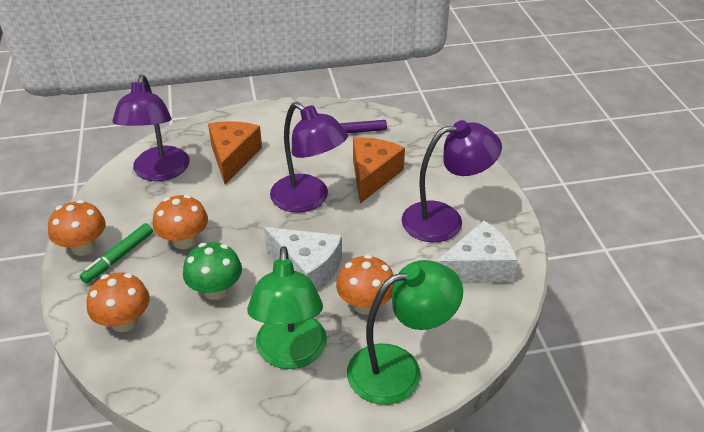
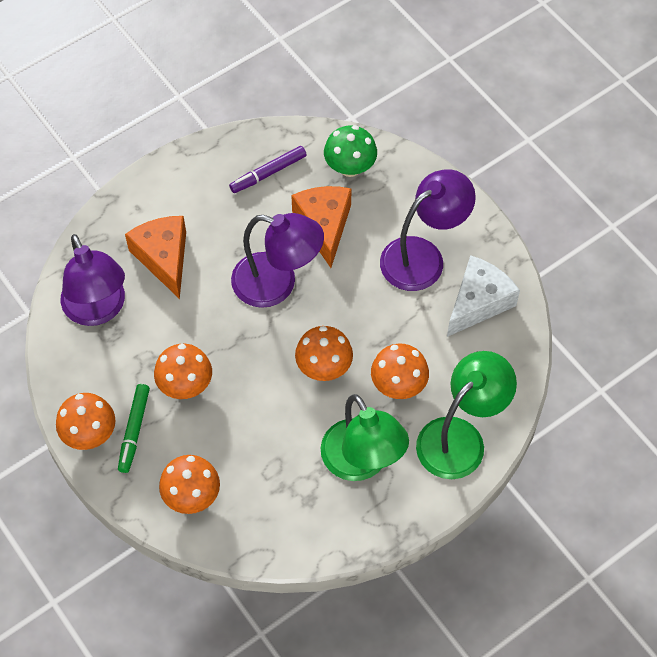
camera: 25 degrees left, 20 degrees up
(216, 290) = (253, 427): green mushroom -> green mushroom (350, 167)
(307, 268) = (324, 367): white cheese -> orange mushroom

